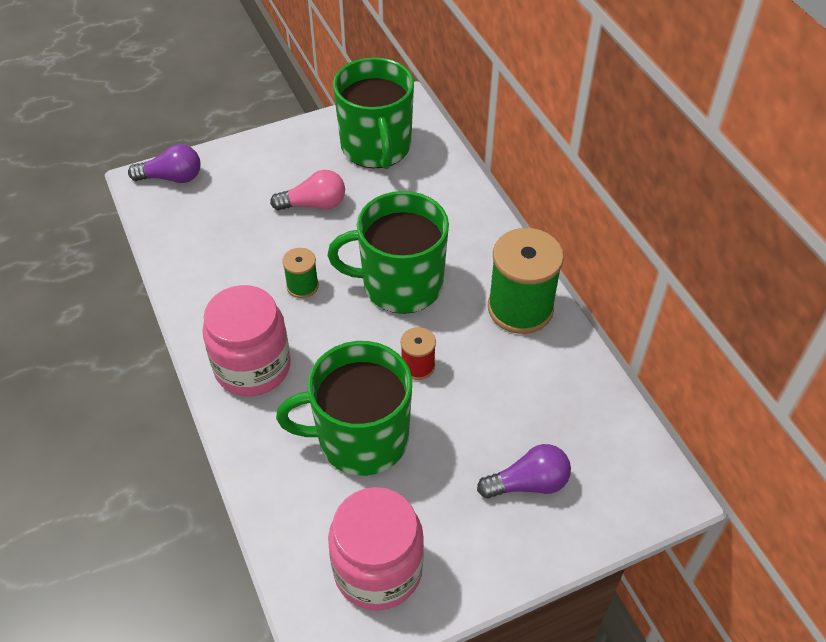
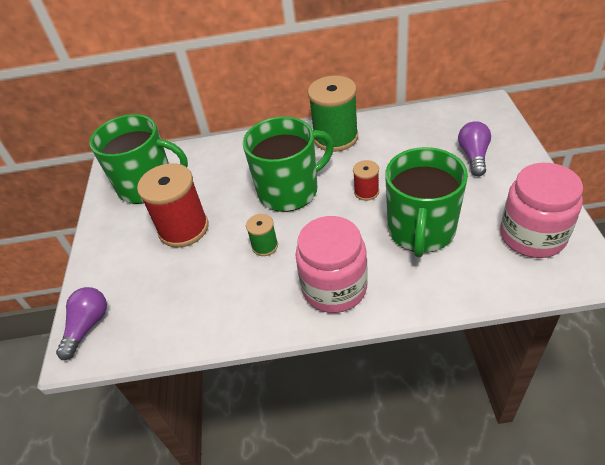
camera: 65 degrees left, 5 degrees down
(314, 204) = (183, 228): pink light bulb -> red spool
(400, 284) = (289, 190): green mug -> green mug turned 135 degrees counterclockwise

